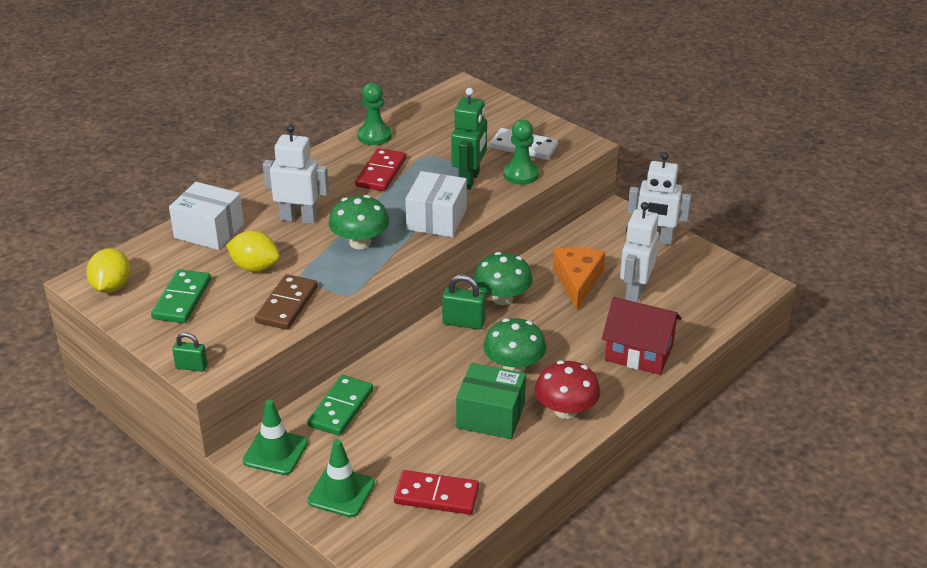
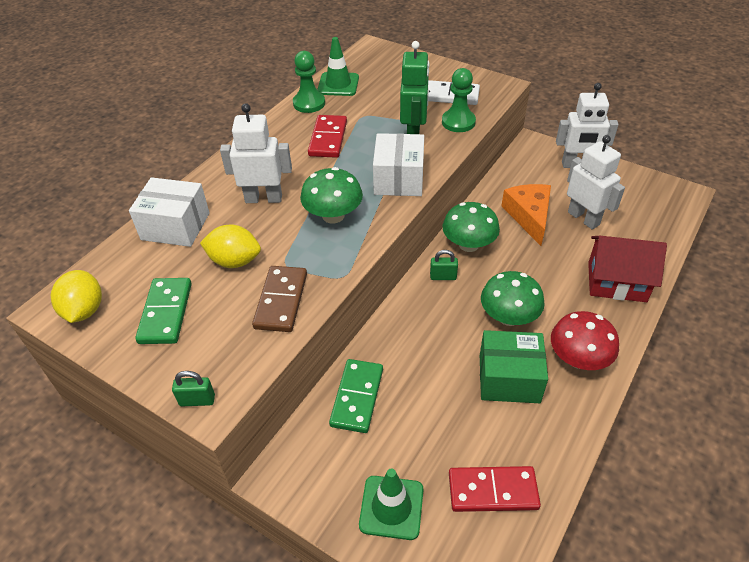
camera: 10 degrees left, 10 degrees up
(275, 452) = (305, 467): green traffic cone -> green traffic cone (338, 84)
(463, 323) = (443, 277): green padlock -> green padlock, size x0.65
(635, 291) = (583, 218): white robot -> white robot turned 135 degrees clockwise

